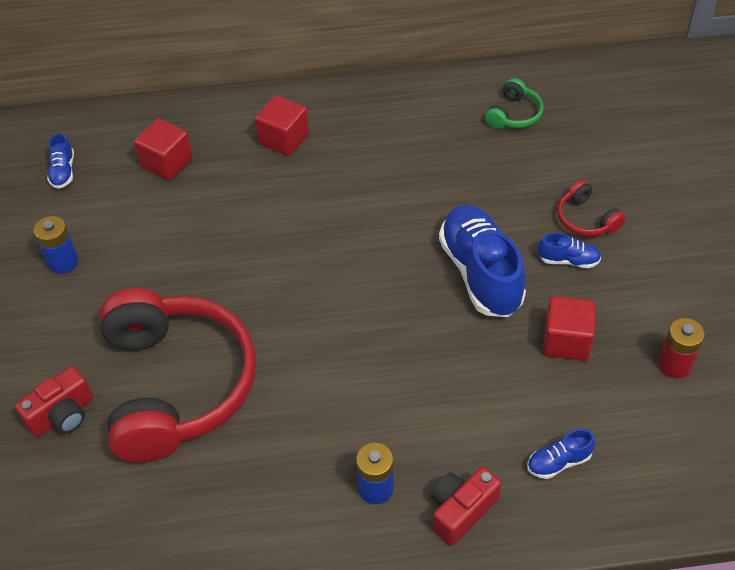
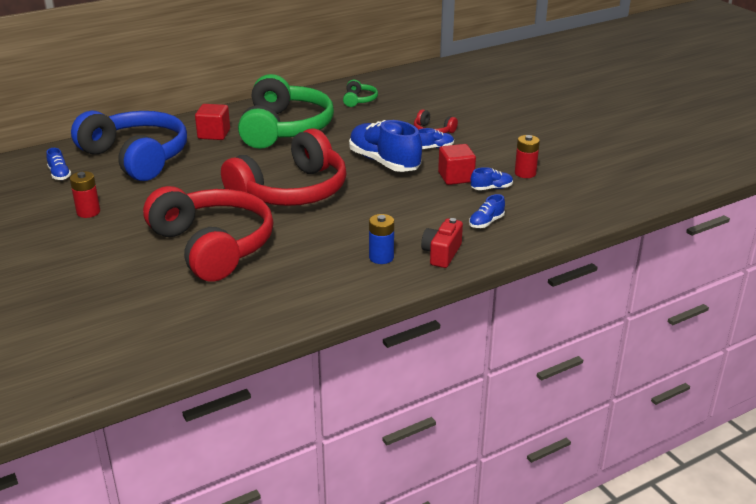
camera: 25 degrees left, 20 degrees down
(62, 415) = (137, 276): red camera -> none
(63, 262) = (88, 212): blue battery -> red battery
(167, 163) = (136, 157): red cube -> blue headphones
(326, 299) = (291, 191): none -> red headphones
(381, 153) = (284, 128): none -> green headphones
(605, 384) = (491, 188): none -> blue shoe

